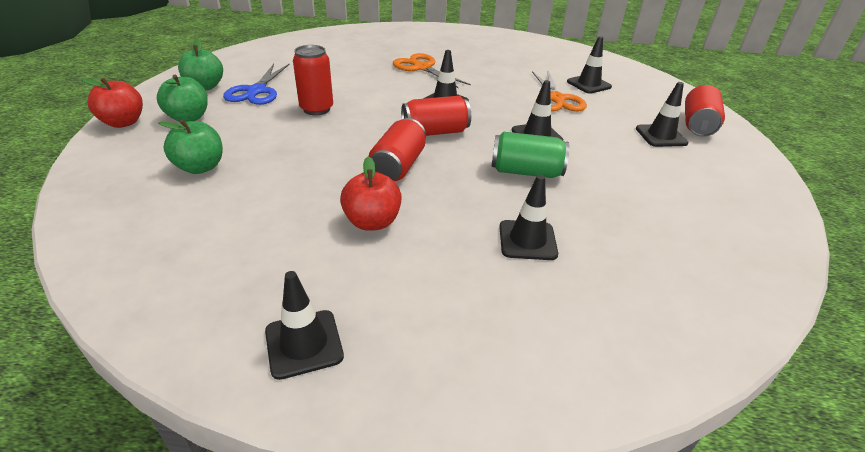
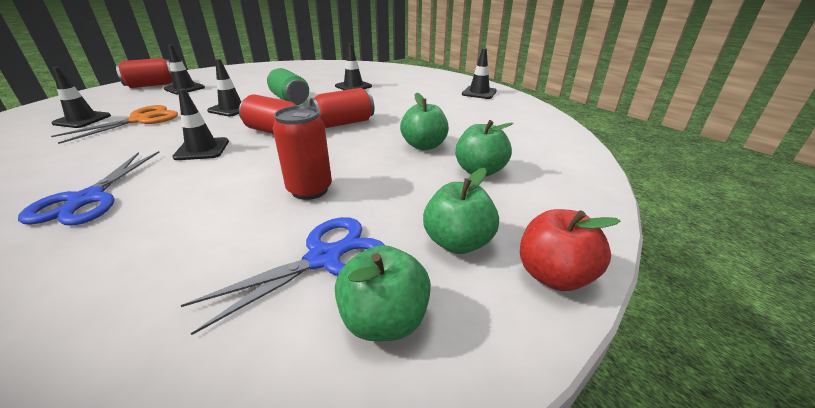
camera: 135 degrees left, 5 degrees down
(278, 173) = (424, 146): none -> green apple
(372, 222) = (404, 108): red apple -> none
(422, 68) = (87, 199): orange scissors -> blue scissors

